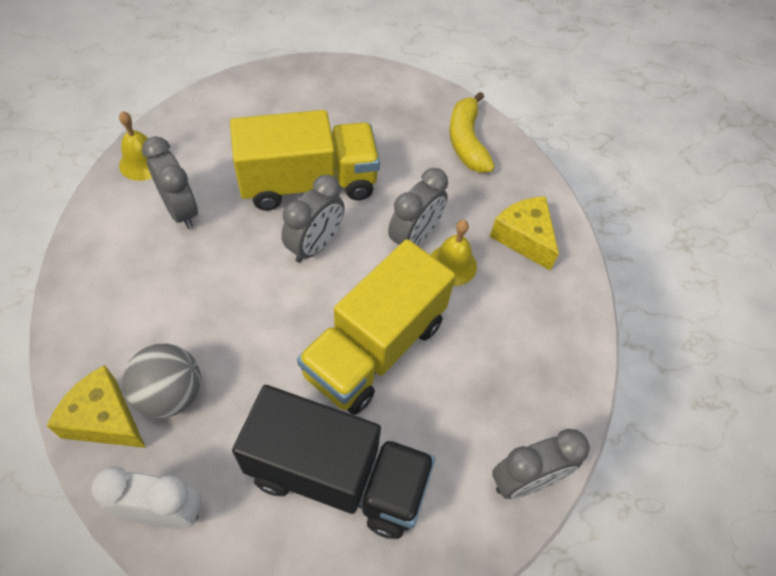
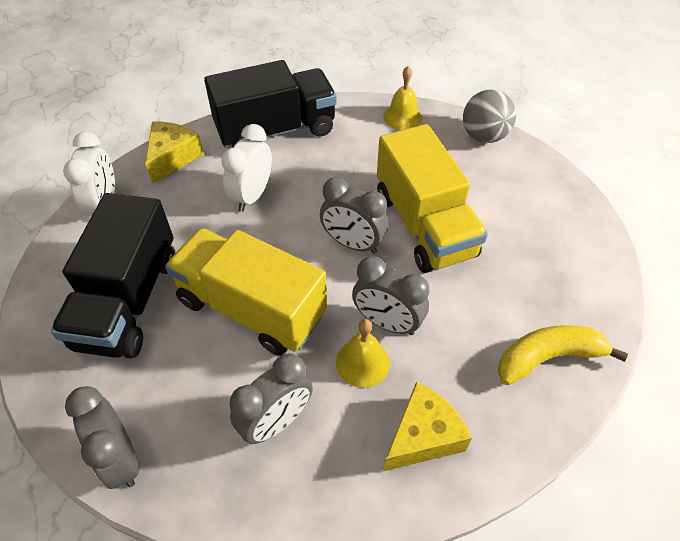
camera: 85 degrees right, 5 degrees down
(106, 291) = (276, 130): none -> black truck
(170, 394) = (194, 185): grey ball -> grey ball (484, 136)
(181, 210) = (362, 150): grey clock -> grey clock (276, 421)
(213, 330) = (252, 196): none -> white clock

